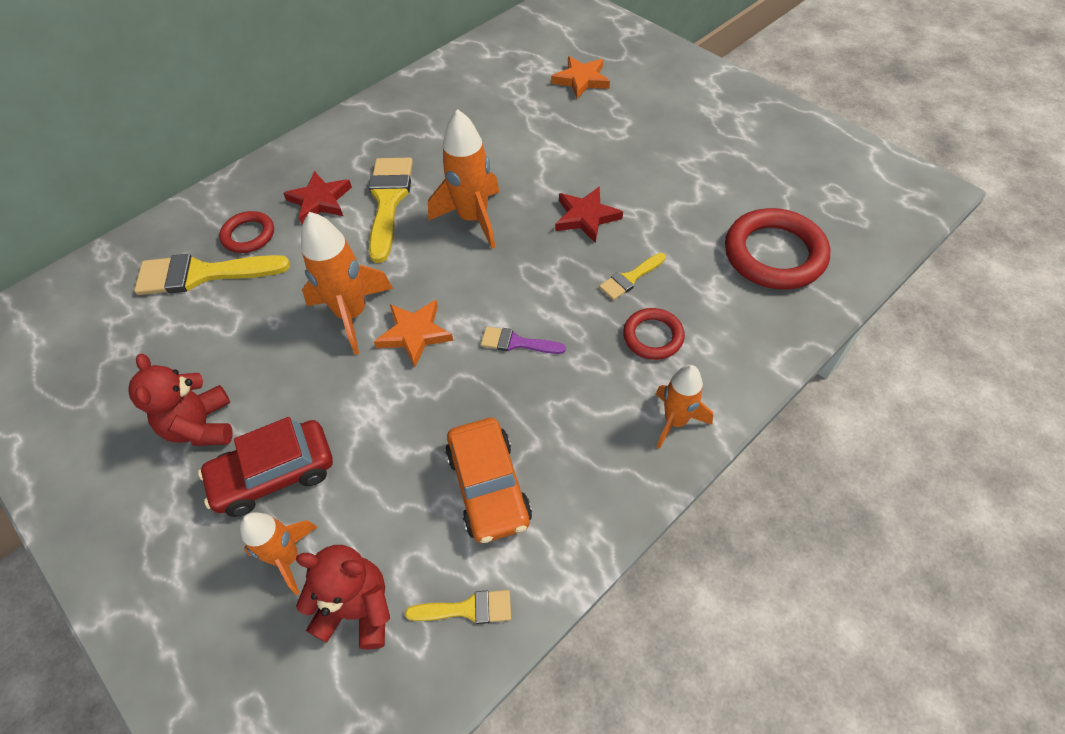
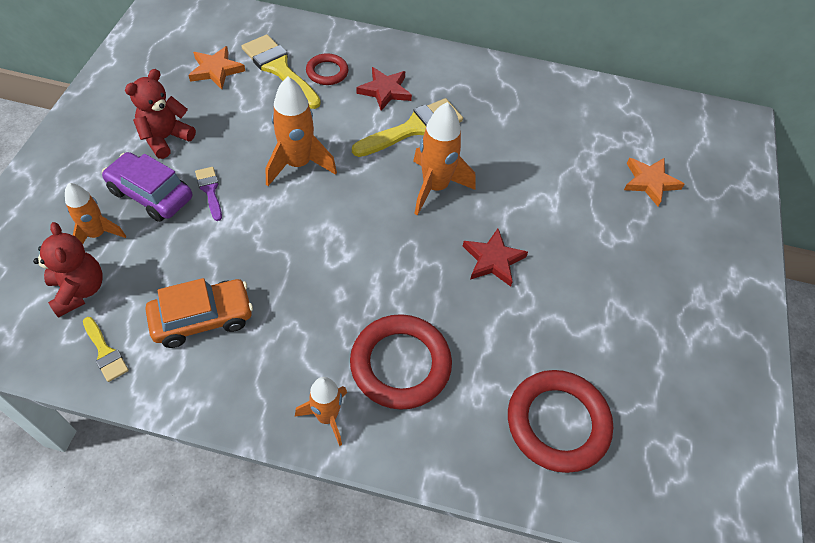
camera: 50 degrees right, 0 degrees up
(274, 474) = (151, 194): red car -> purple car
(414, 334) = (304, 208): orange star -> orange star (216, 70)
(489, 487) = (203, 318): orange car -> orange car turned 150 degrees counterclockwise
(516, 342) = (335, 274): purple brush -> purple brush (210, 190)
(630, 278) = (450, 321): yellow brush -> none
(653, 336) = (400, 364): red ring -> red ring, size x1.80

